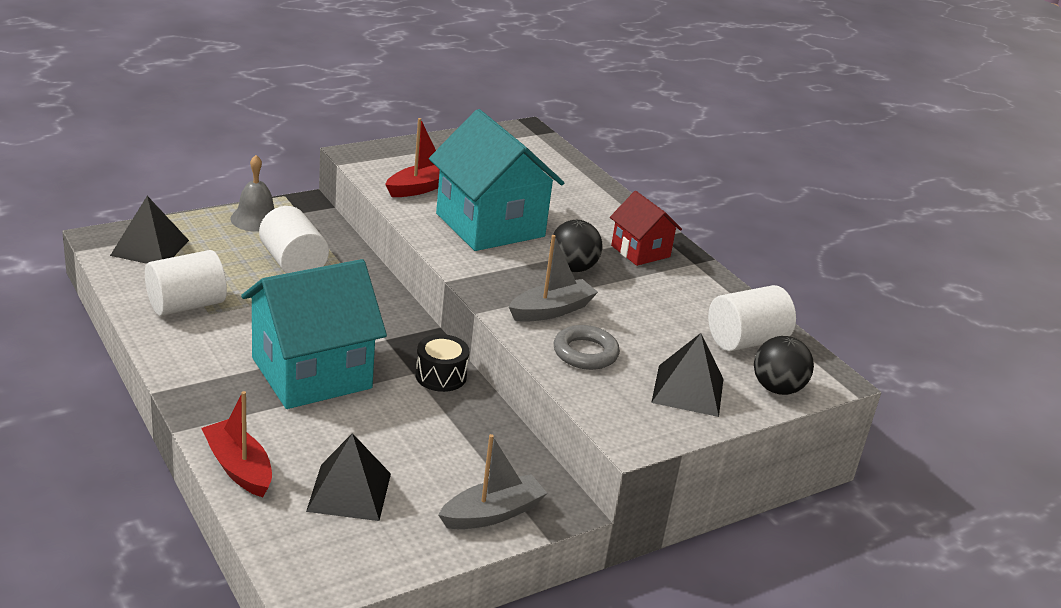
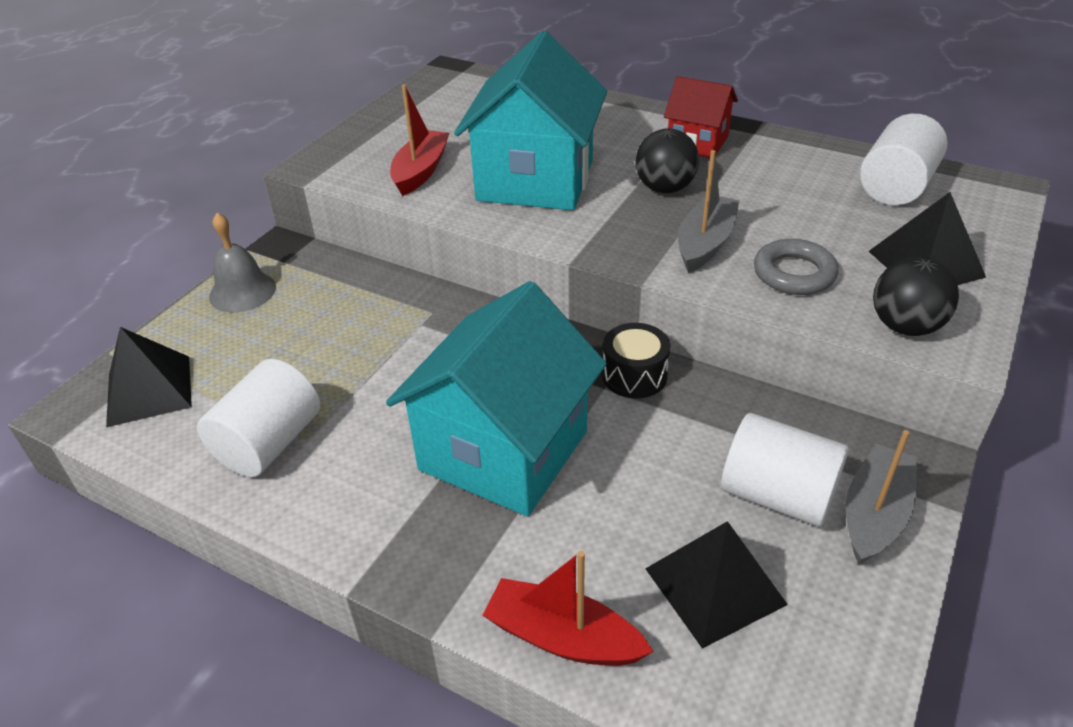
camera: 25 degrees left, 10 degrees up
(293, 263) = (339, 324): white cylinder -> white cylinder (777, 495)
(490, 225) = (535, 180): turquoise house -> turquoise house turned 75 degrees clockwise
(777, 388) = (984, 221): black ball -> black ball (905, 326)

